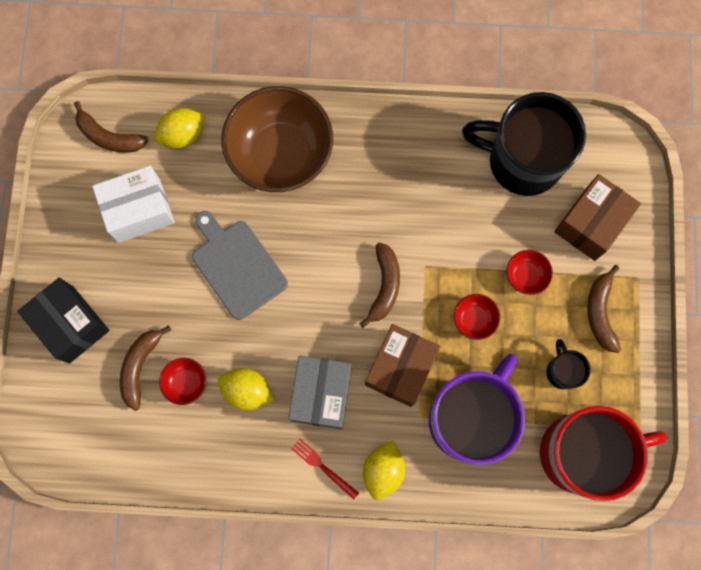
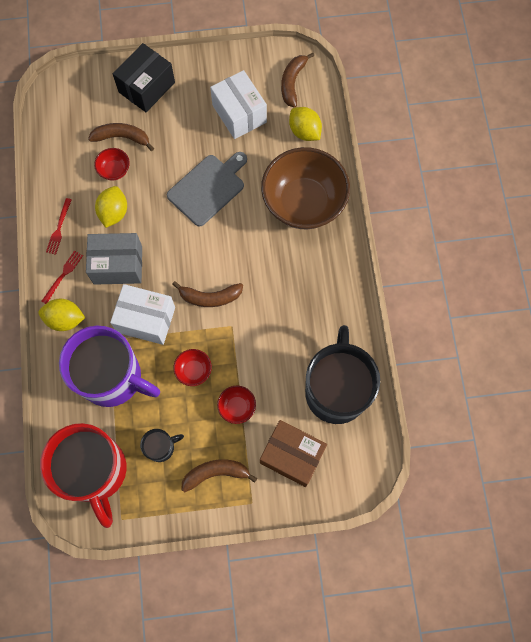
camera: 80 degrees right, 5 degrees down
(255, 466) = (59, 228): none -> red fork
(400, 368) = (146, 319): brown box -> white box

